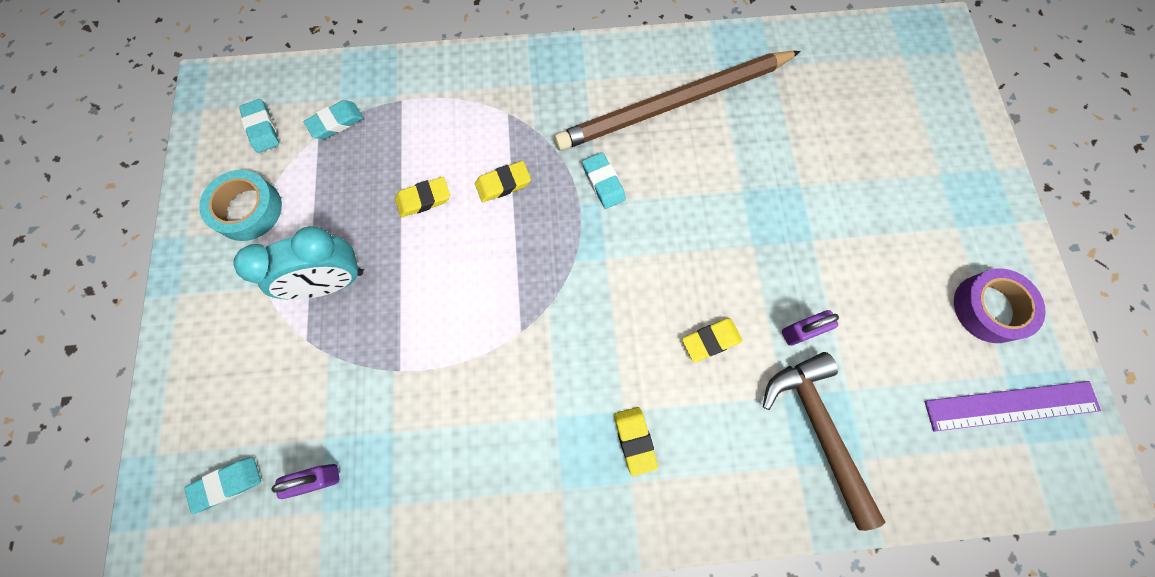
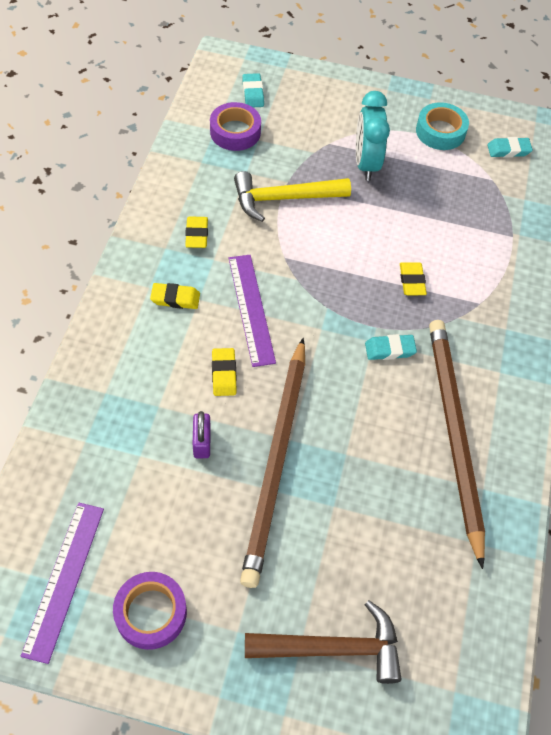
camera: 105 degrees right, 15 degrees down
(318, 479) = (235, 132): purple padlock -> purple tape
(336, 122) = (502, 192): turquoise eraser -> none
(424, 199) = (415, 229): yellow eraser -> yellow eraser (196, 235)
(425, 365) = (284, 199): none -> yellow hammer
(612, 343) = (251, 309): none -> purple ruler
(784, 250) = (276, 461): none -> brown pencil
(817, 428) = (124, 419): brown hammer -> brown hammer (333, 648)

